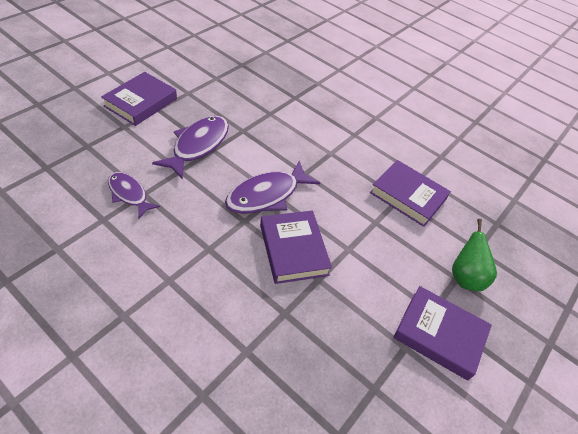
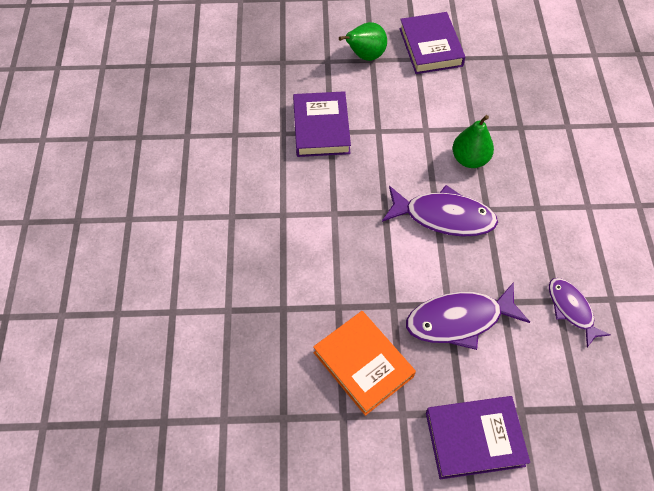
camera: 125 degrees left, 10 degrees up
(129, 194) = (571, 309): purple fish -> purple fish turned 150 degrees clockwise
(229, 99) = (363, 364): none -> orange book
(293, 249) = (469, 159): purple book -> green pear

